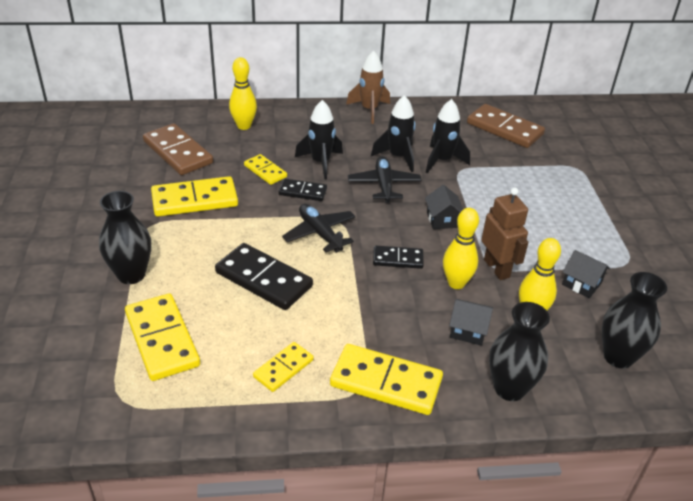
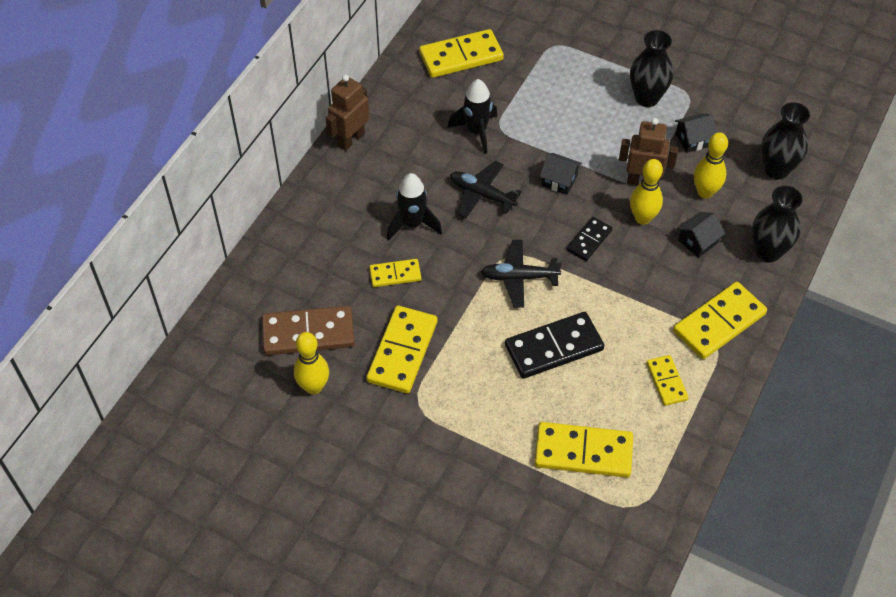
camera: 55 degrees left, 15 degrees up
(131, 275) = (483, 445): black vase -> black vase (647, 98)
(244, 126) = (301, 256): yellow bowling pin -> yellow bowling pin (314, 387)
(302, 192) = (449, 261): black domino -> none
(369, 110) = (351, 139): brown rocket -> brown robot
(398, 157) = (447, 160): black rocket -> none
(504, 129) = (461, 56): brown domino -> yellow domino

